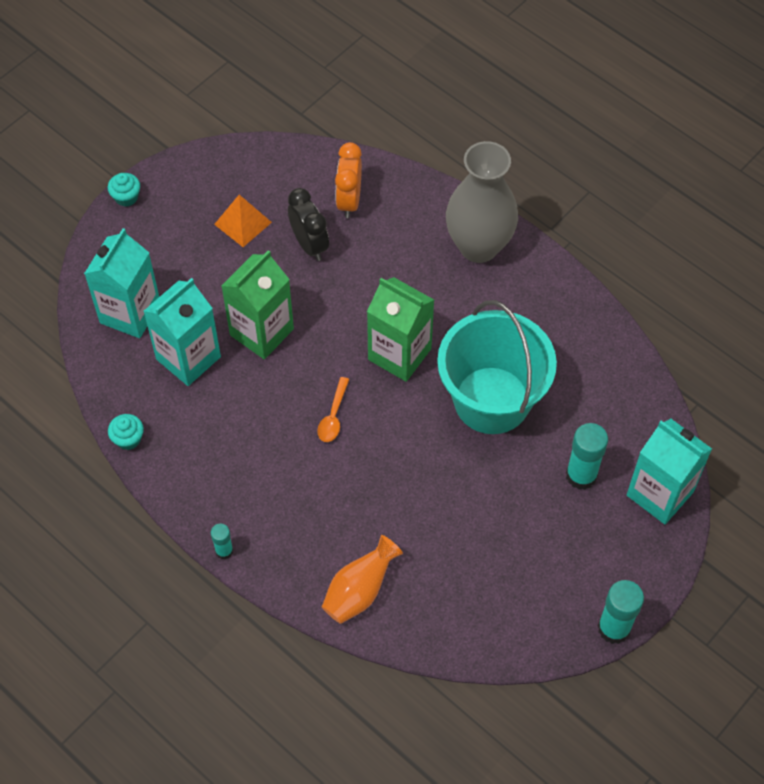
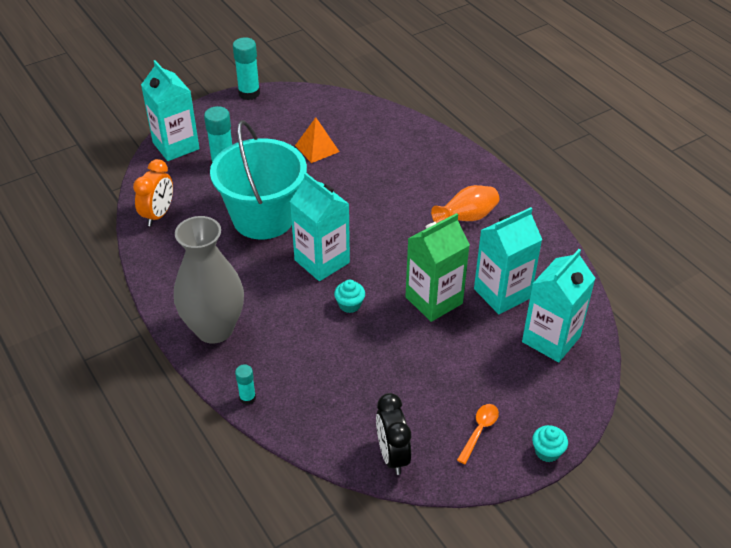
camera: 165 degrees left, 15 degrees down
(128, 439) = (559, 247): turquoise cupcake -> turquoise cupcake (349, 305)
(224, 551) = (493, 171): turquoise glue stick -> turquoise glue stick (247, 398)
(242, 223) = (430, 398): orange pyramid -> orange pyramid (317, 148)
(309, 244) = (370, 363): black clock -> black clock (392, 455)
(333, 416) = (391, 231): orange spoon -> orange spoon (479, 431)
(349, 201) = (318, 397): orange clock -> orange clock (158, 215)
(359, 591) = (404, 136): orange vase -> orange vase (466, 218)
(399, 354) = (322, 261): green carton -> turquoise carton

